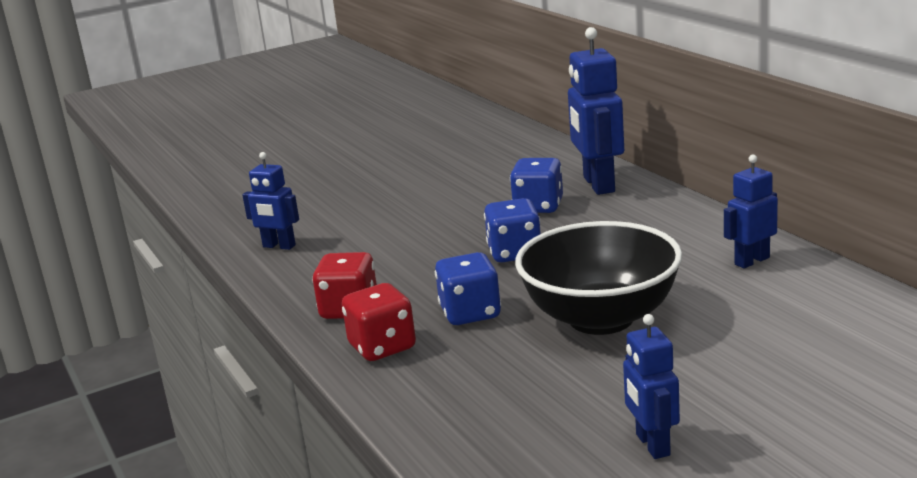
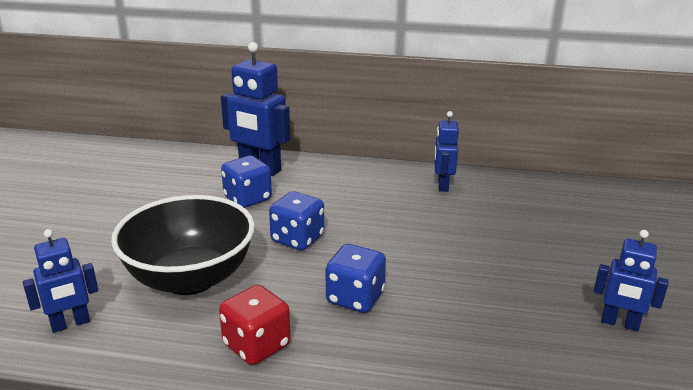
camera: 55 degrees left, 5 degrees up
(382, 347) = (345, 360): red dice -> none
(601, 318) = (439, 258): black bowl -> black bowl (190, 278)

